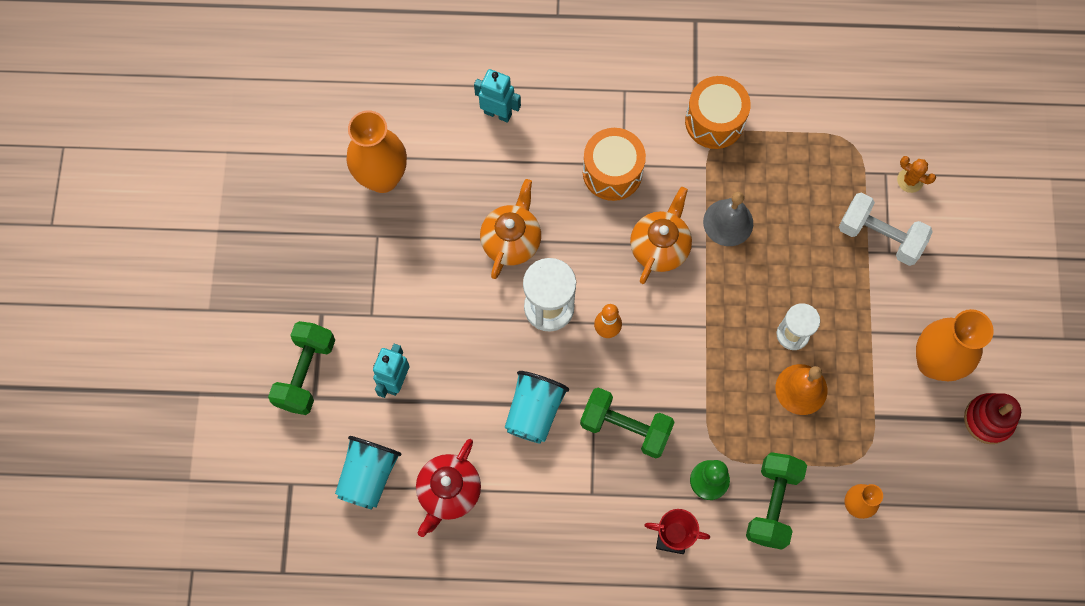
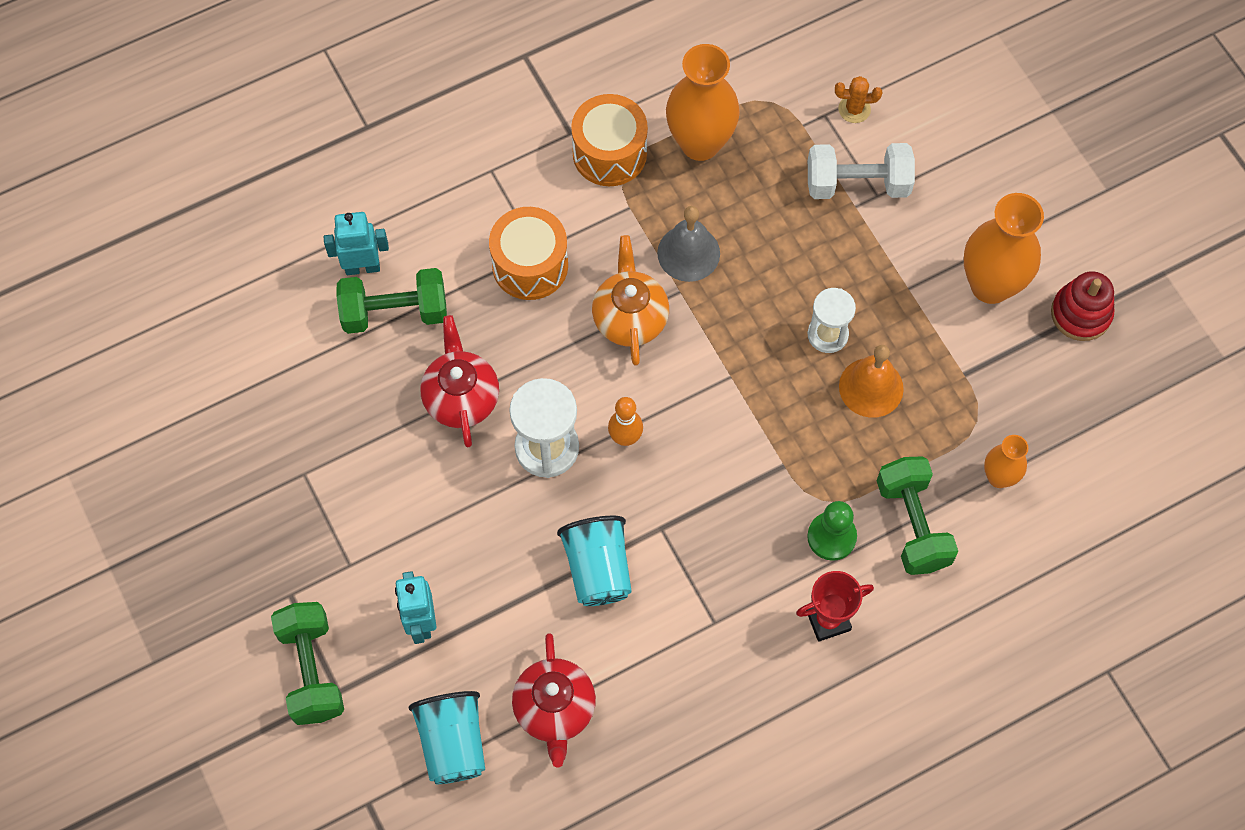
camera: 30 degrees left, 5 degrees down
(382, 178) = (271, 406): orange vase -> orange vase (700, 143)
(511, 240) = (461, 398): orange teapot -> red teapot
(625, 427) = (708, 531): green dumbbell -> green dumbbell (395, 312)

